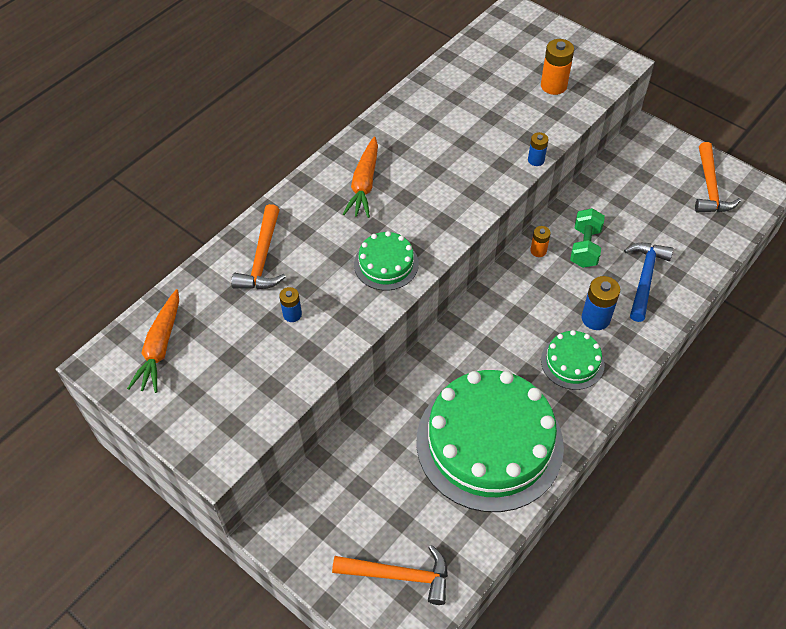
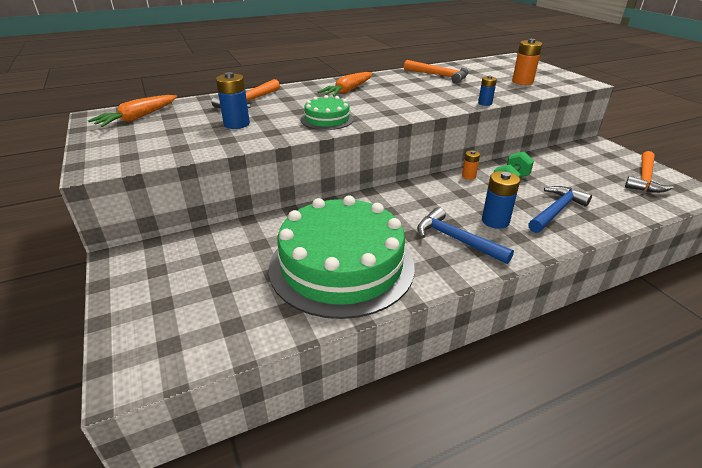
camera: 25 degrees right, 20 degrees down
(292, 314) = (236, 124): blue battery -> blue battery, size x1.68
(399, 575) = (179, 326): orange hammer -> orange hammer (439, 76)
(572, 362) = (456, 239): green cake -> blue hammer

